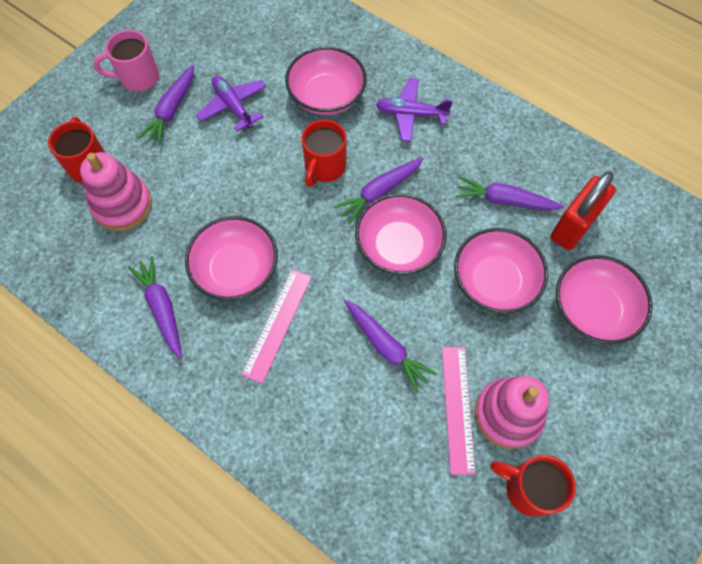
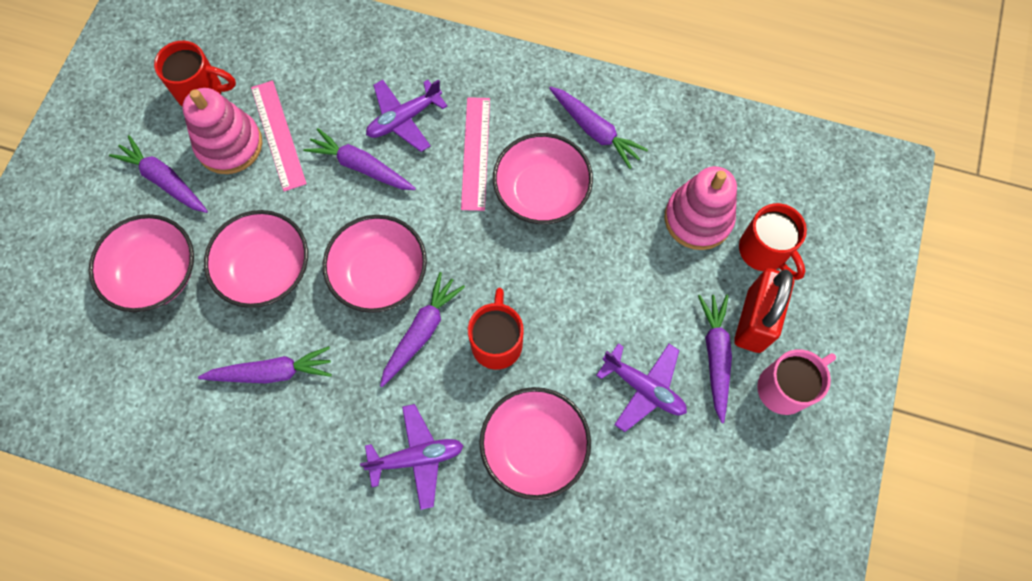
camera: 160 degrees right, 5 degrees up
(330, 382) = (404, 119): none -> purple plane
(573, 227) = (186, 364): red padlock -> red padlock (754, 320)
(577, 398) = (164, 180): none -> purple carrot

